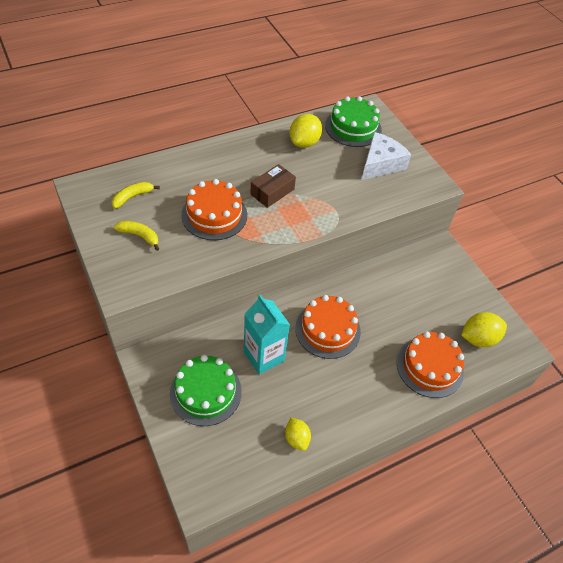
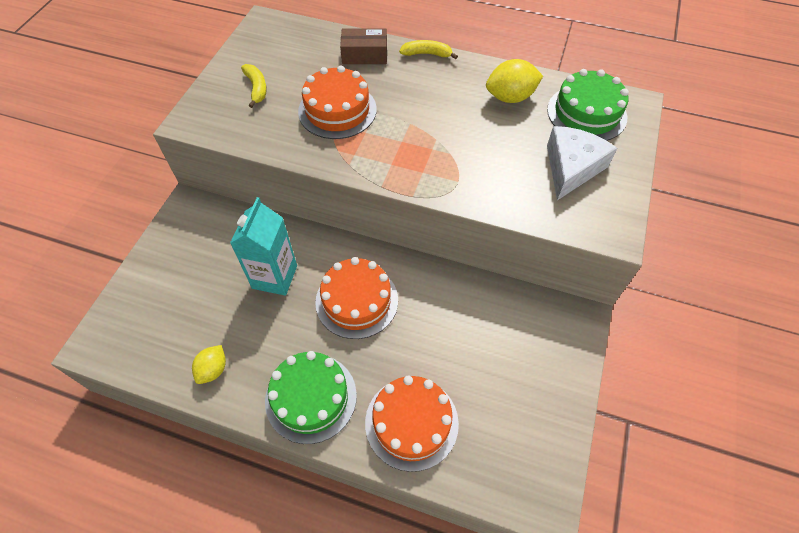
camera: 50 degrees right, 5 degrees up
(132, 197) = (292, 53): yellow banana -> yellow banana (427, 54)
(205, 392) = (197, 267): green cake -> green cake (311, 397)
(272, 192) = (416, 123): brown box -> brown box (364, 55)
(380, 164) = (571, 168): white cheese -> white cheese turned 60 degrees counterclockwise
(478, 338) = (503, 444): yellow lemon -> none

